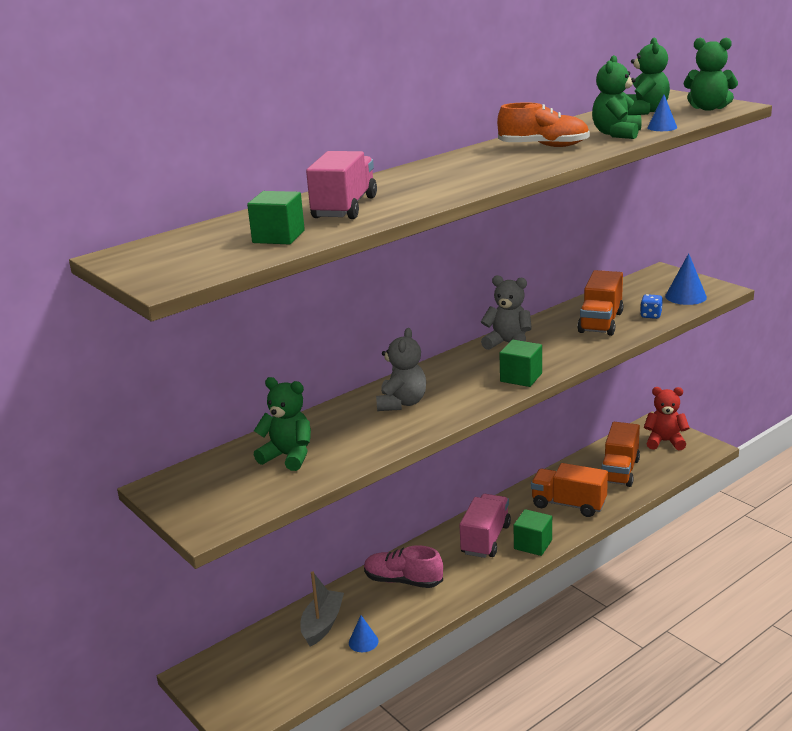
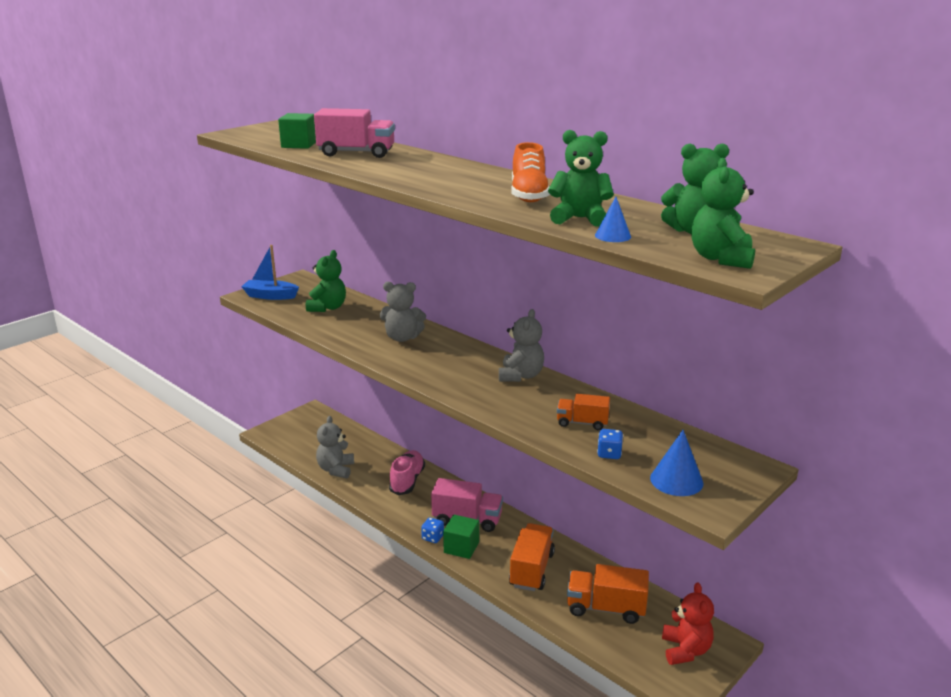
camera: 80 degrees right, 0 degrees up
(220, 506) = (270, 296): none -> blue boat
(322, 624) = (357, 451): grey boat -> none
(363, 642) = (336, 469): blue cone -> grey teddy bear
(515, 563) = (432, 537): none -> blue dice
(521, 377) = (448, 383): green cube -> none
(600, 322) = (582, 423): orange truck -> orange truck, size x0.61

